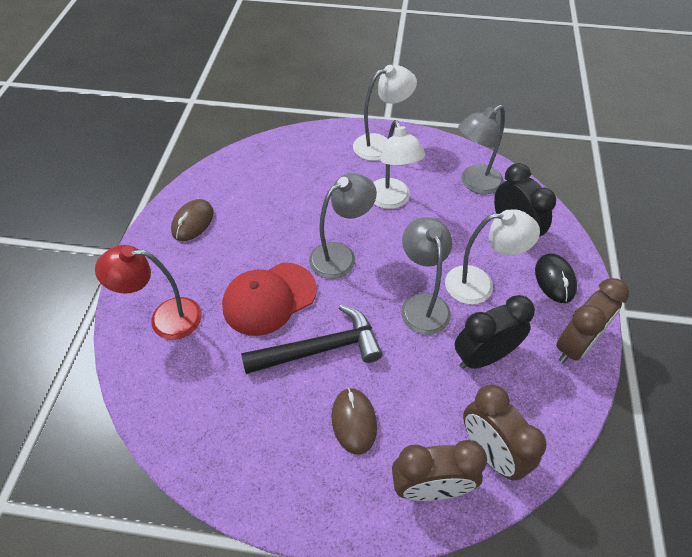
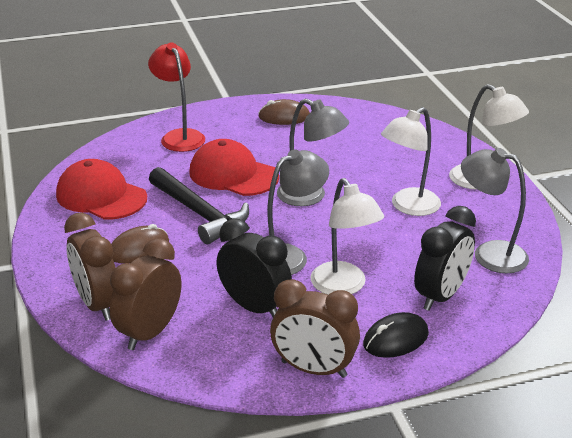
camera: 65 degrees right, 20 degrees down
(236, 429) = (101, 196): none -> red cap

